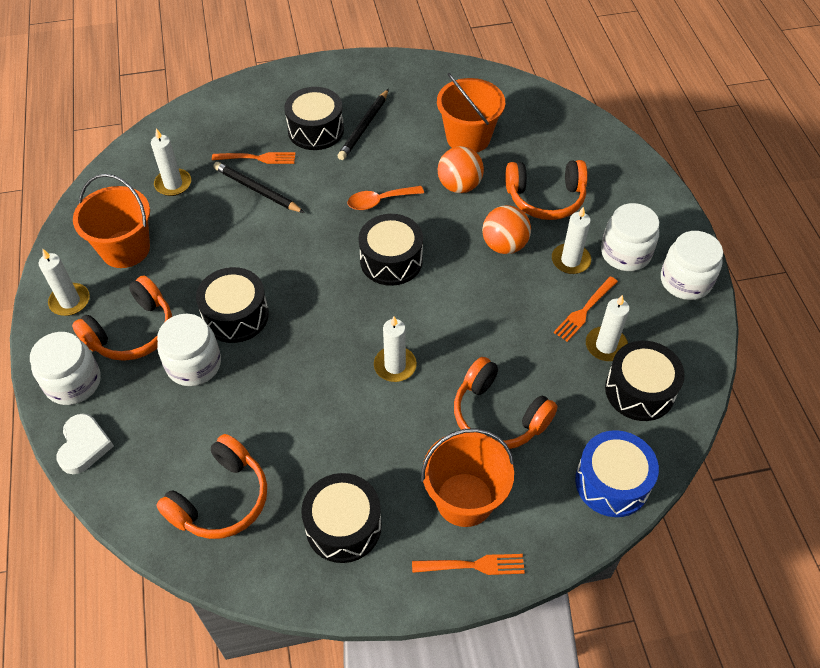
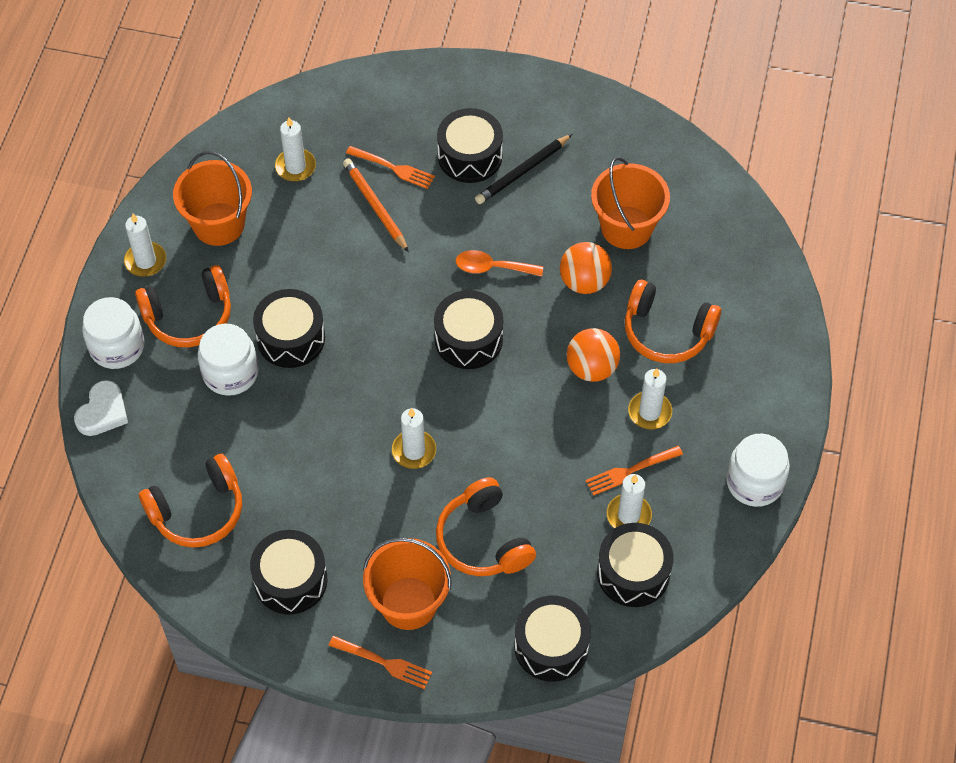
camera: 25 degrees right, 5 degrees up
(257, 190) = (375, 206): black pencil -> orange pencil
(612, 482) = (551, 646): blue drum -> black drum
(625, 253) = (712, 427): white jar -> none

